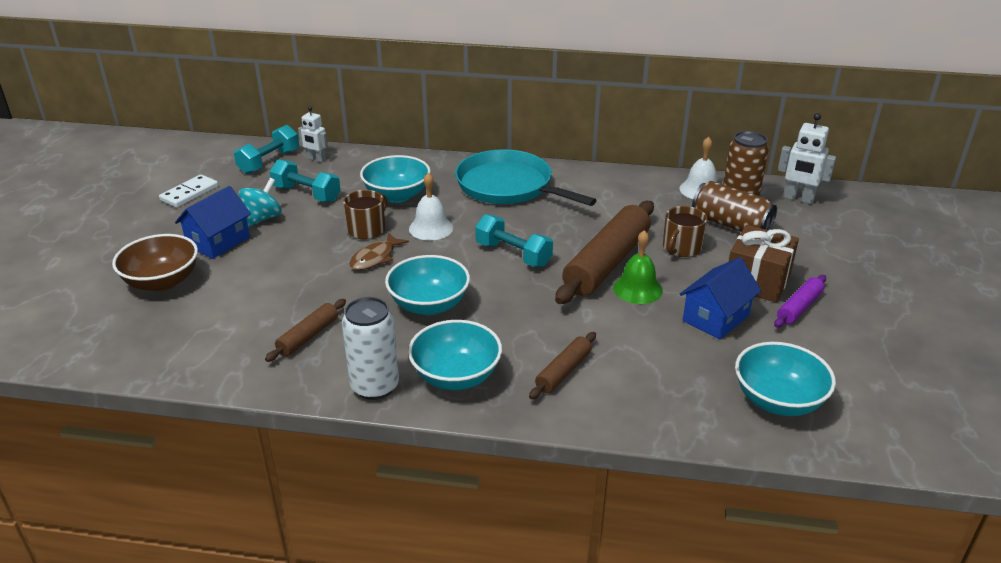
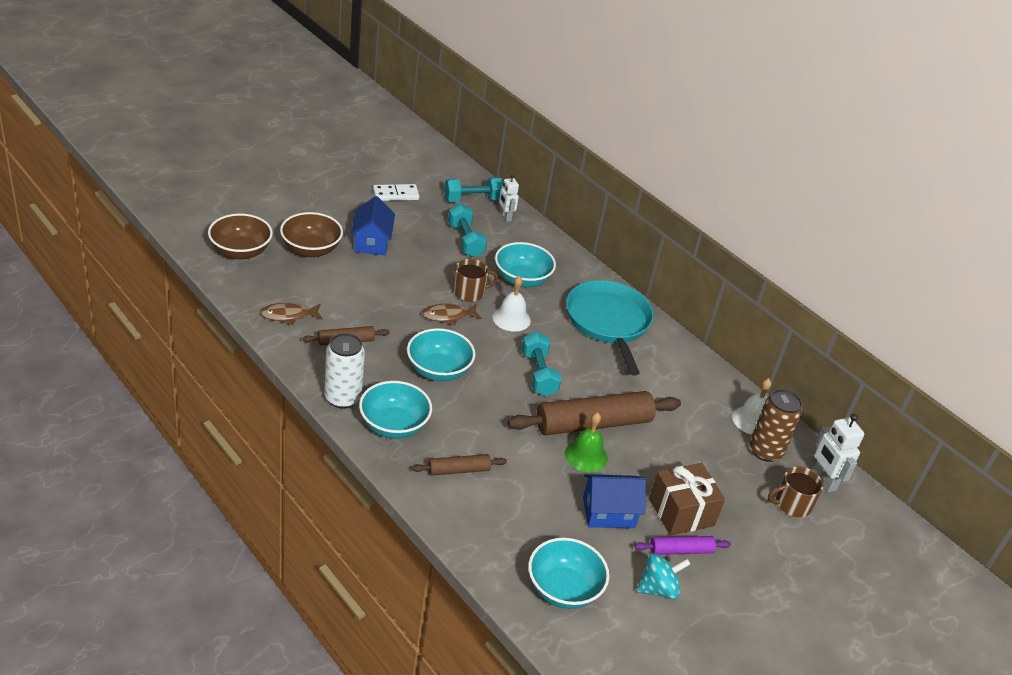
camera: 35 degrees right, 5 degrees up
(82, 327) = (240, 251): none -> brown bowl
(217, 351) = (289, 315): none -> brown fish
(218, 242) = (371, 242): blue house -> blue house turned 75 degrees counterclockwise
(262, 218) = (416, 242): turquoise spinning top -> turquoise spinning top (658, 589)
(681, 248) = (663, 451): brown mug -> brown mug (792, 504)
(730, 225) = (731, 461): brown can -> none

